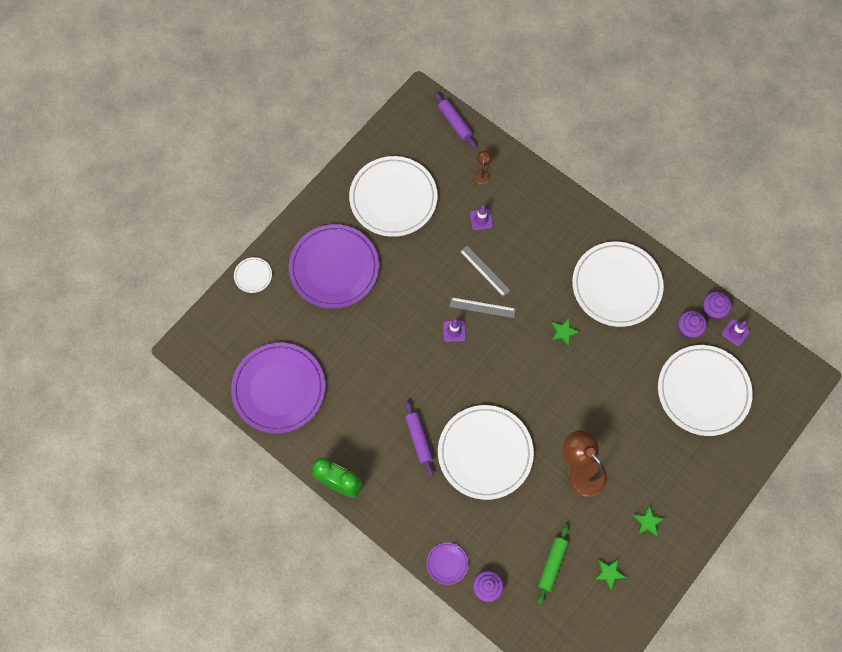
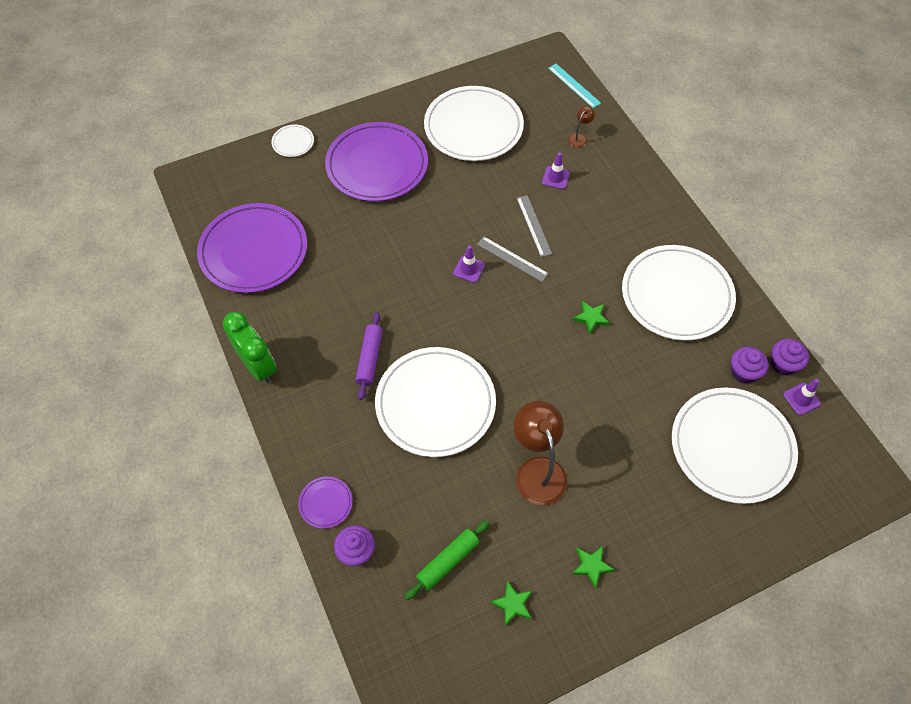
camera: 25 degrees right, 10 degrees down
(455, 123) = (574, 85): purple rolling pin -> turquoise ruler

